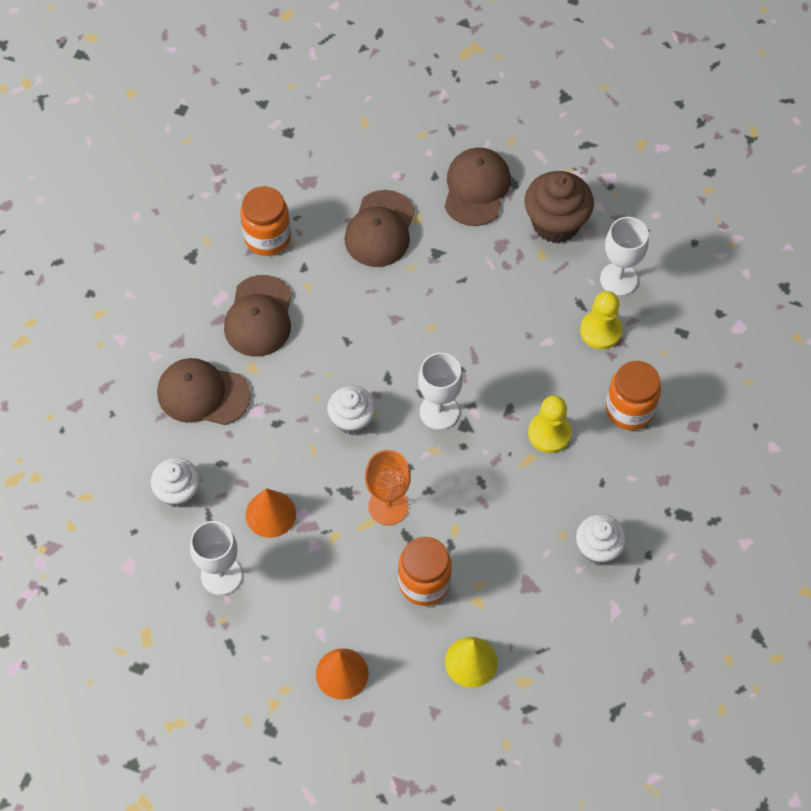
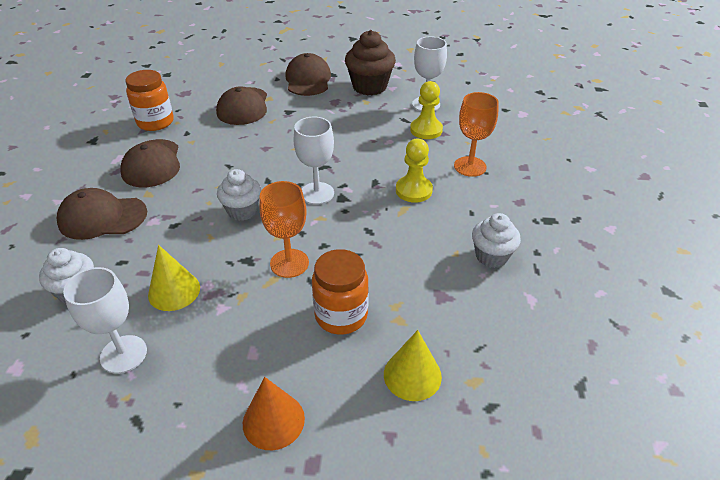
camera: 15 degrees left, 20 degrees down
(270, 514) = (174, 291): orange cone -> yellow cone
(629, 409) = (470, 166): orange jar -> orange goblet

